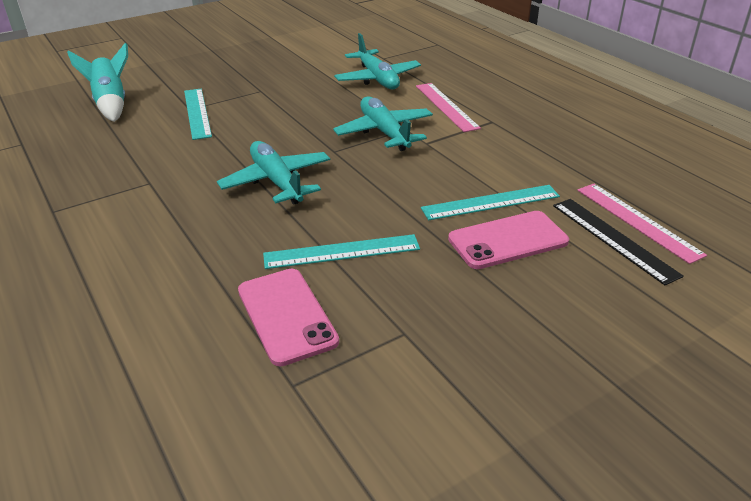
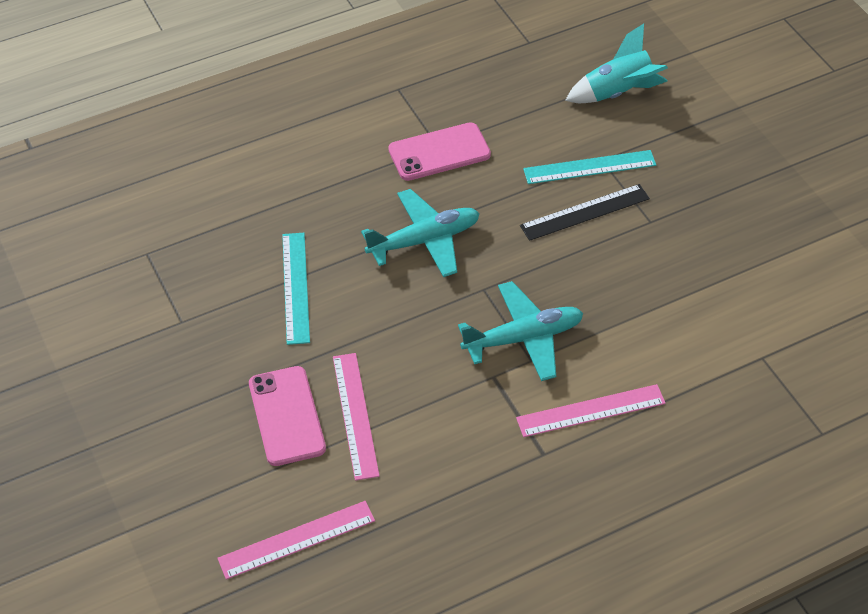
camera: 95 degrees right, 15 degrees up
(286, 315) = (220, 249): pink phone -> pink phone (439, 152)
(377, 79) = (684, 344): turquoise plane -> none
(490, 202) = (355, 415): turquoise ruler -> pink ruler
(613, 239) = (271, 507): black ruler -> black ruler (585, 212)

